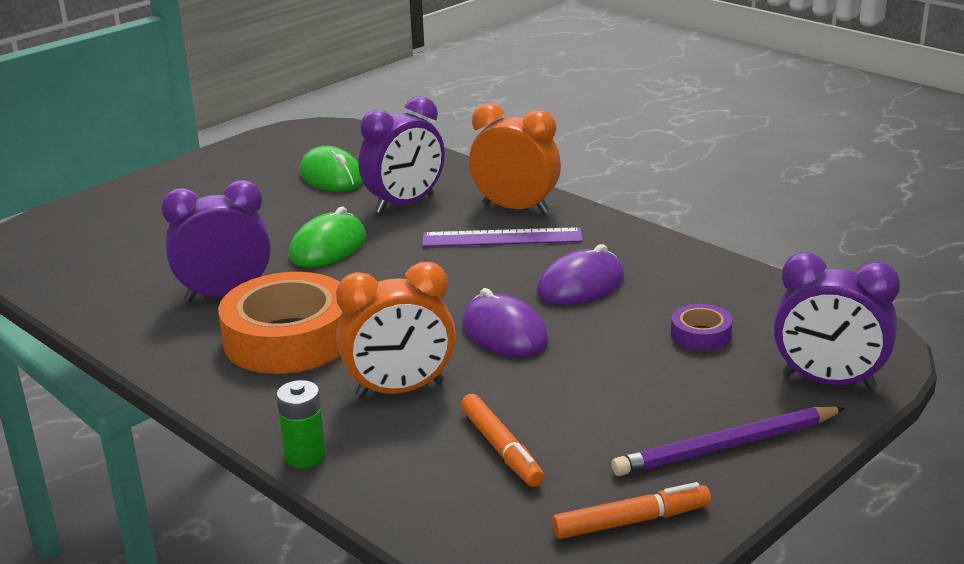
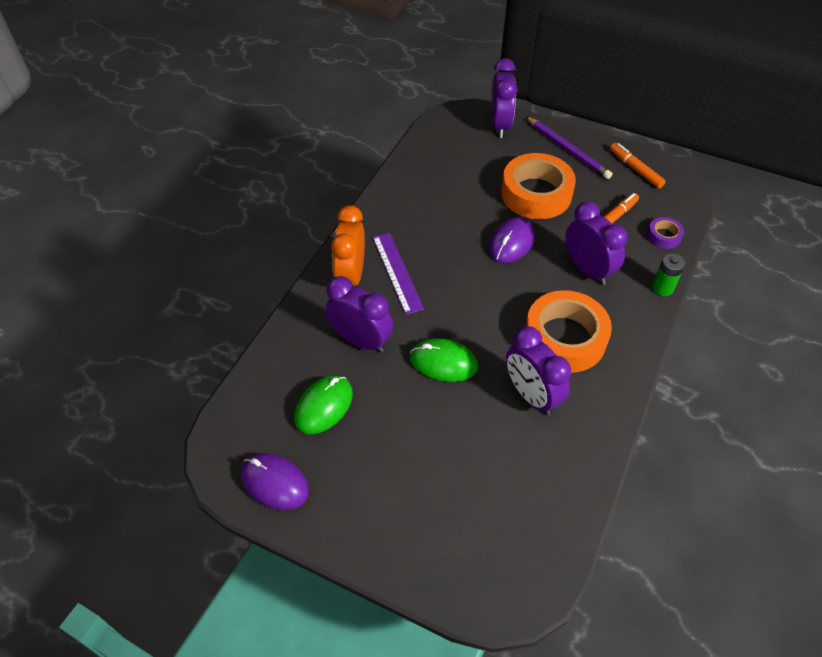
camera: 110 degrees left, 25 degrees up
(400, 390) = (587, 269): orange clock -> purple clock
(580, 285) = (444, 223): purple mouse -> purple mouse (274, 483)
(610, 380) = (536, 193): none -> orange tape
(701, 335) = (477, 169): purple tape -> purple tape (664, 236)

